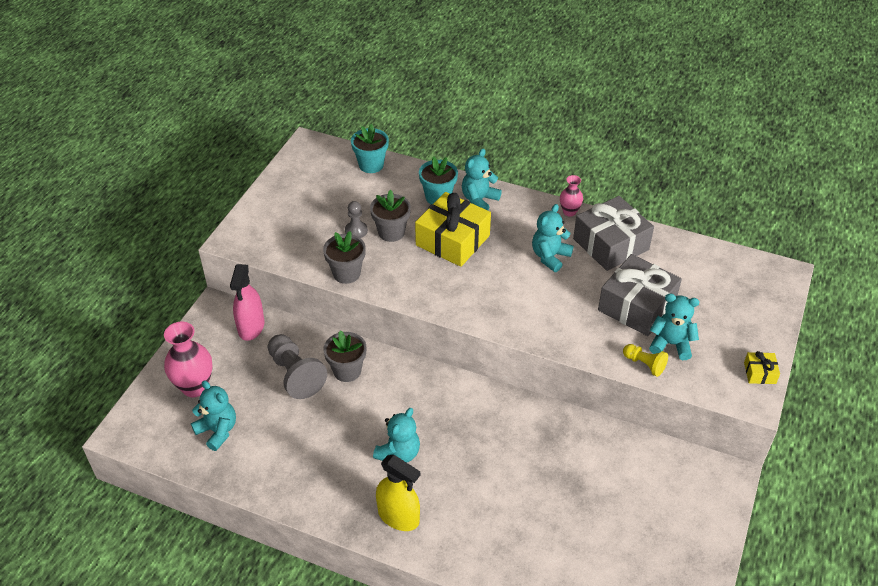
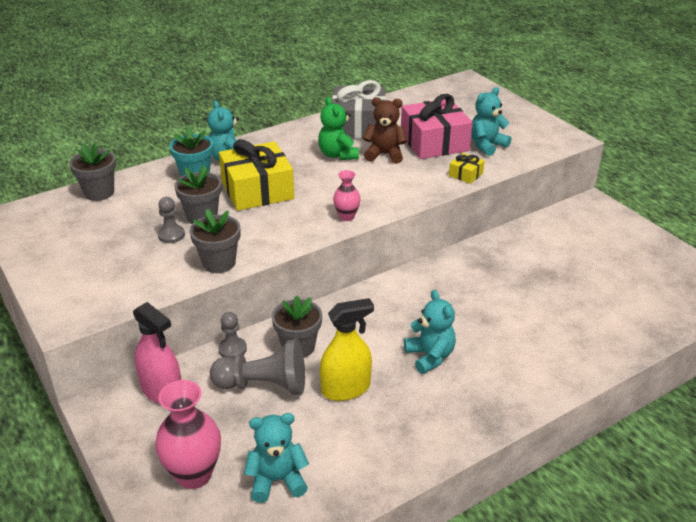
camera: 55 degrees left, 10 degrees down
(316, 337) = (232, 349): none -> grey pawn
(371, 165) = (99, 193): turquoise flower pot -> grey flower pot
(398, 516) = (502, 388): yellow spray bottle -> yellow spray bottle (346, 389)
(550, 257) = (338, 155): turquoise teddy bear -> green teddy bear
(569, 212) = (301, 127): pink vase -> pink vase (346, 217)
(581, 284) = (384, 154): none -> brown teddy bear
(637, 306) = (434, 142): grey gift -> pink gift
(644, 364) = (495, 163): yellow pawn -> none
(759, 373) = (548, 126): yellow gift -> yellow gift (466, 174)

